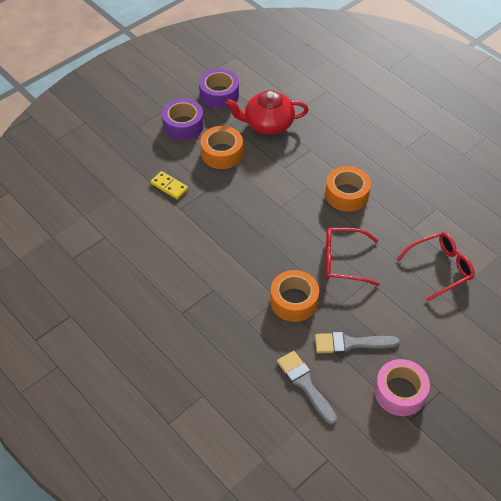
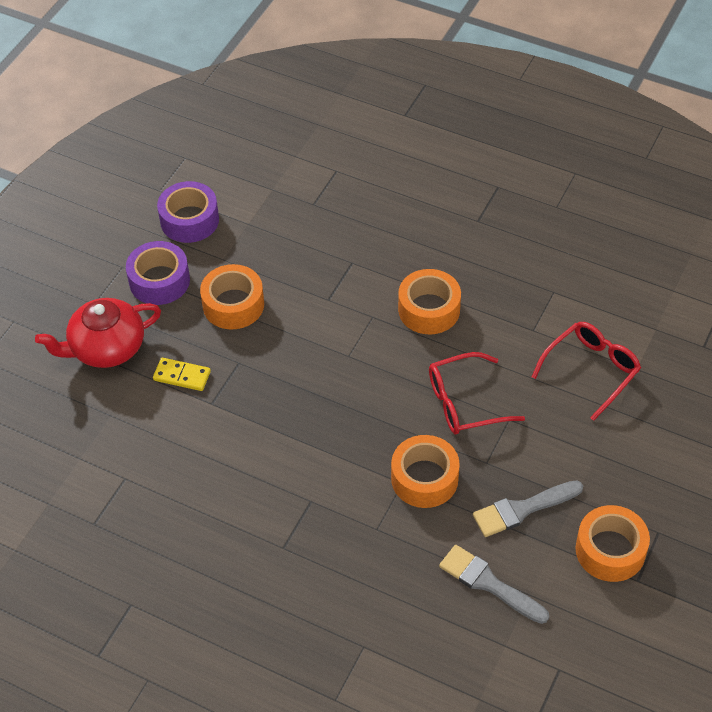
camera: 20 degrees left, 0 degrees up
(268, 124) = (278, 243): red teapot -> red teapot (106, 348)
(400, 392) = (610, 550): pink tape -> orange tape

